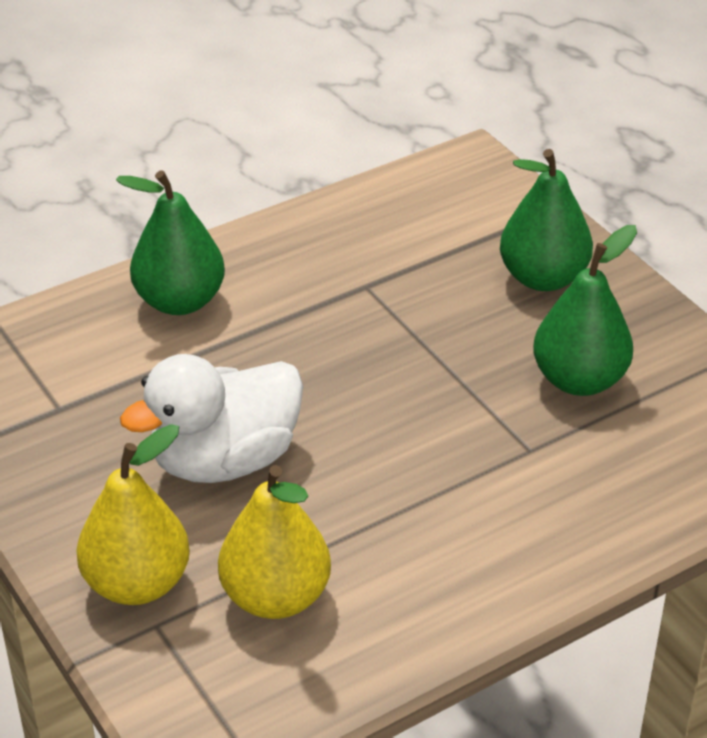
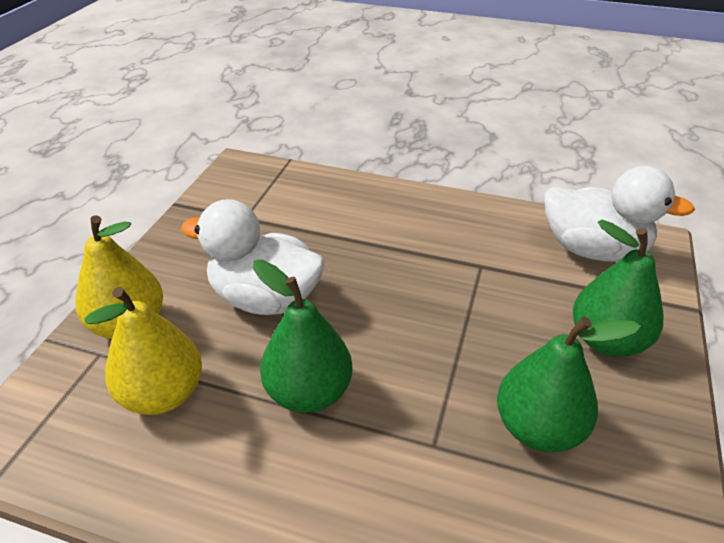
camera: 50 degrees right, 0 degrees up
(179, 301) = (373, 208): green pear -> green pear (308, 392)
(435, 202) = (593, 249): none -> white duck

